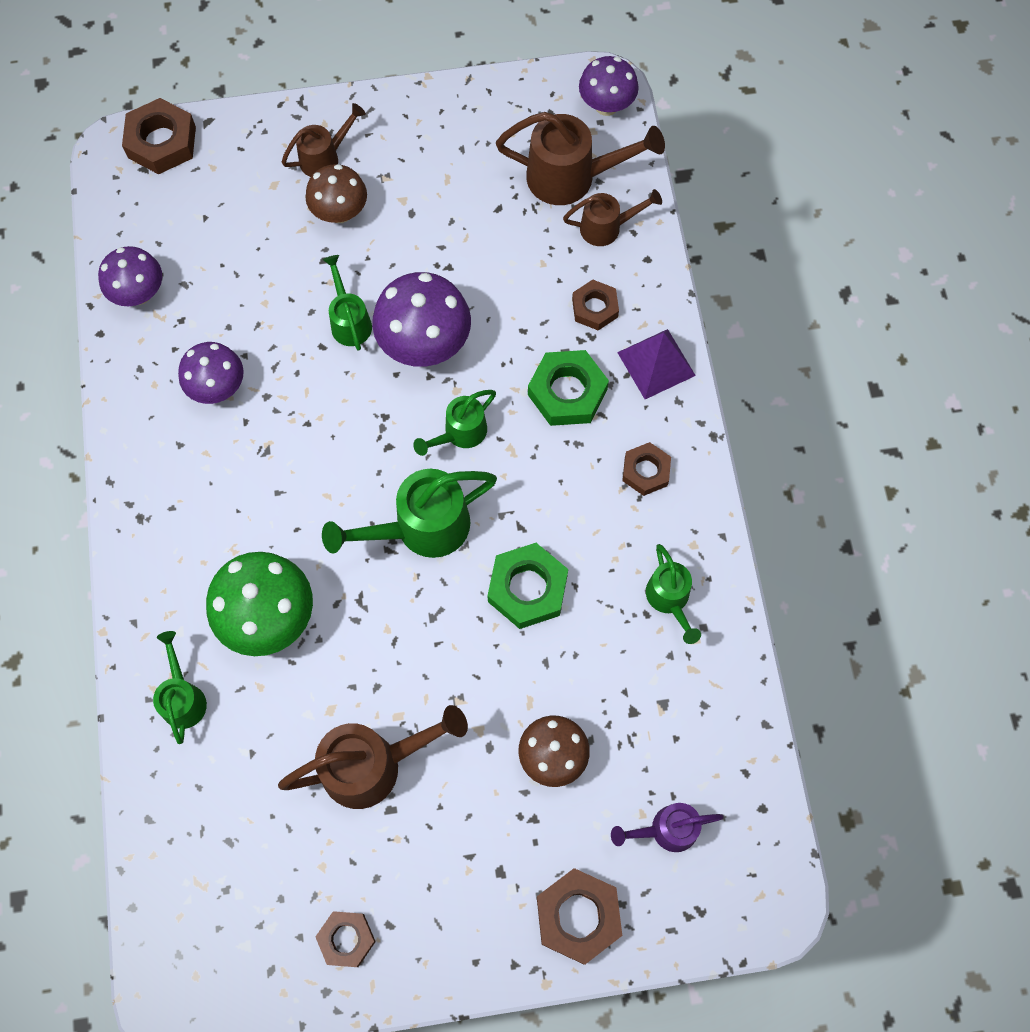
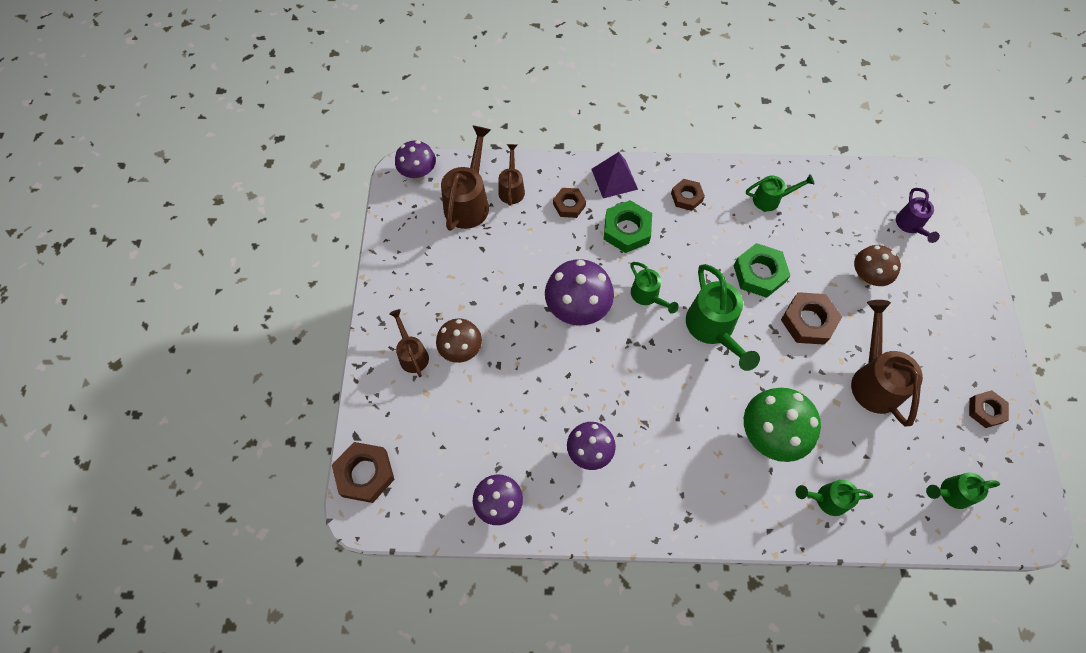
camera: 80 degrees left, 5 degrees down
(349, 321) = (551, 354): green watering can -> green watering can (951, 493)
(578, 916) = (963, 279): brown nut -> brown nut (808, 321)

